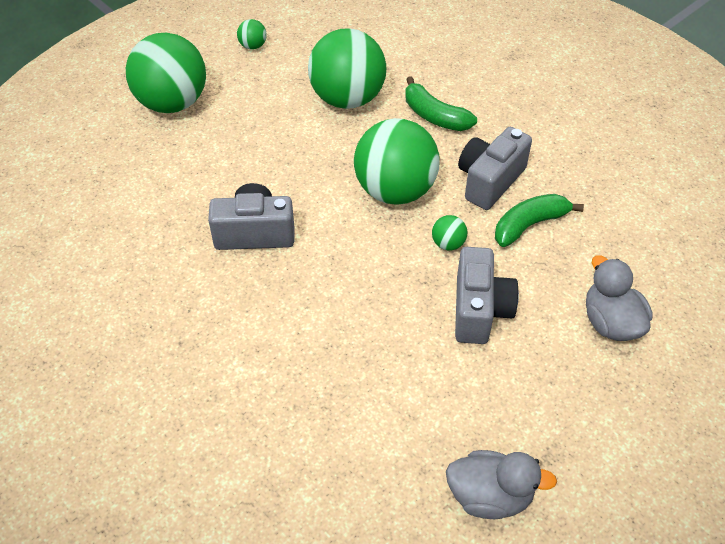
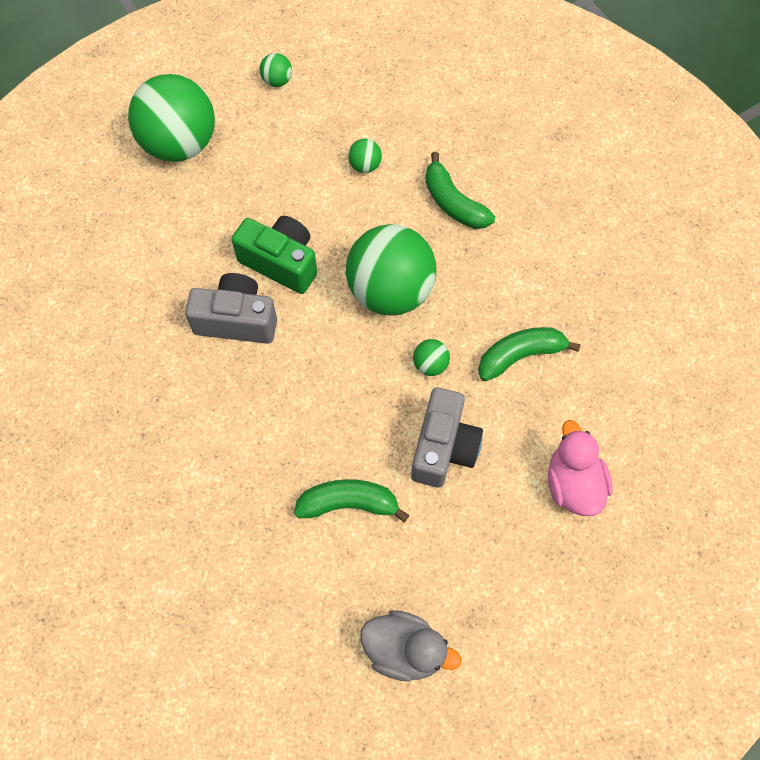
camera: 10 degrees right, 15 degrees up
(287, 181) = (281, 262): none -> green camera
(347, 98) = (365, 165): green ball -> green ball, size x0.40
(400, 372) = (349, 503): none -> green banana
(489, 181) = (492, 294): grey camera -> none
(611, 322) = (573, 484): grey duck -> pink duck

